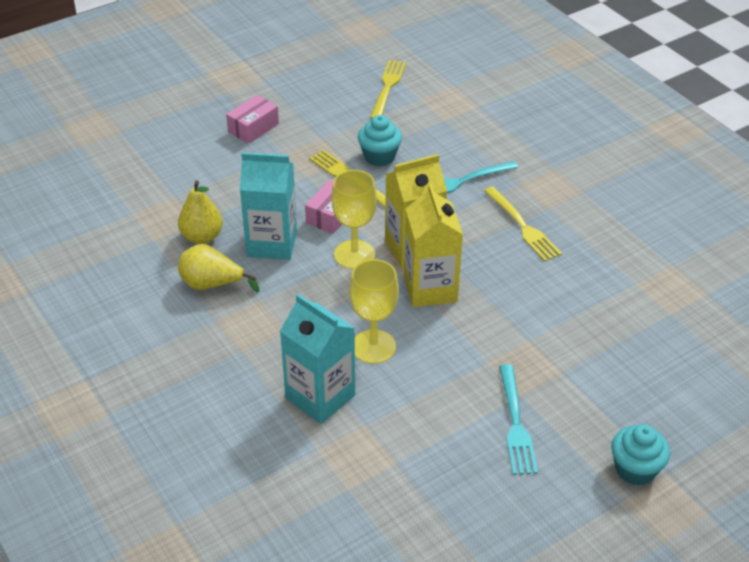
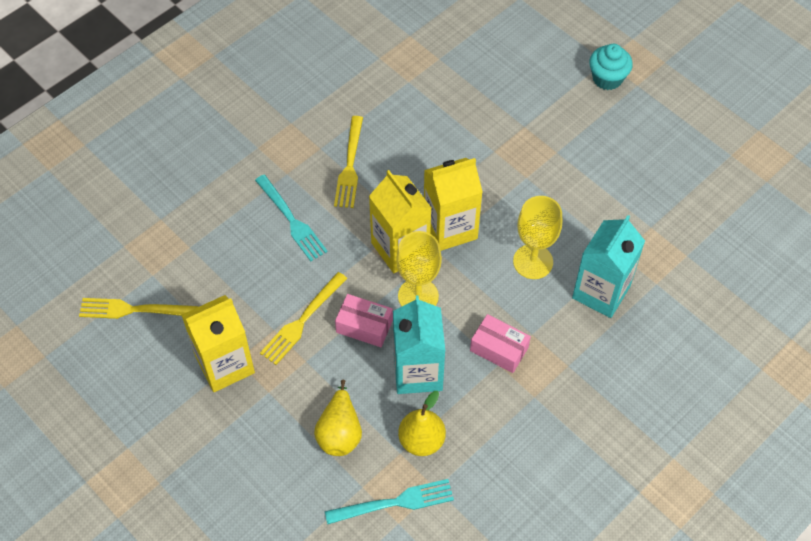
camera: 100 degrees left, 15 degrees up
(212, 285) = (488, 412): yellow pear -> yellow pear (340, 432)
(253, 128) = (226, 435): pink box -> pink box (499, 349)
(319, 131) = (225, 365): none -> yellow carton
(379, 156) = (262, 298): turquoise cupcake -> none
(516, 423) = (587, 153): turquoise fork -> turquoise fork (394, 502)
(523, 226) = (350, 165): yellow fork -> yellow fork turned 135 degrees clockwise

